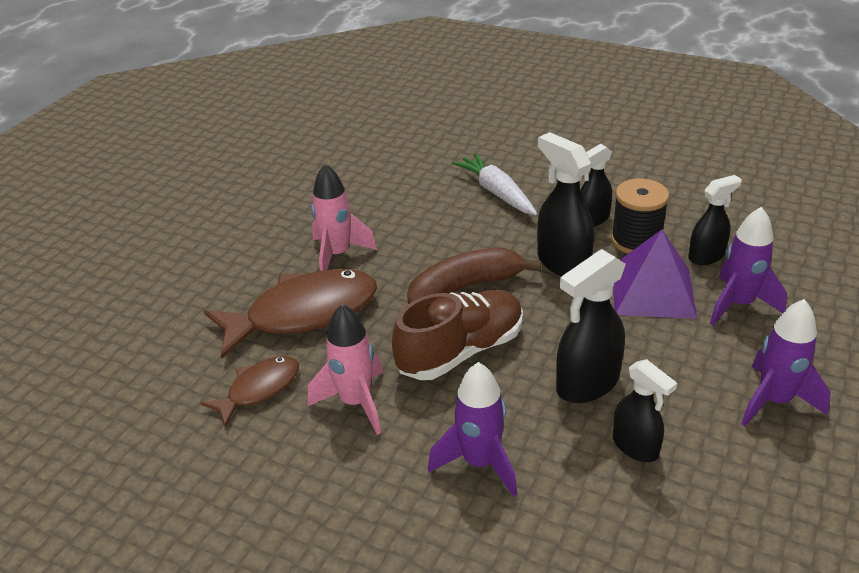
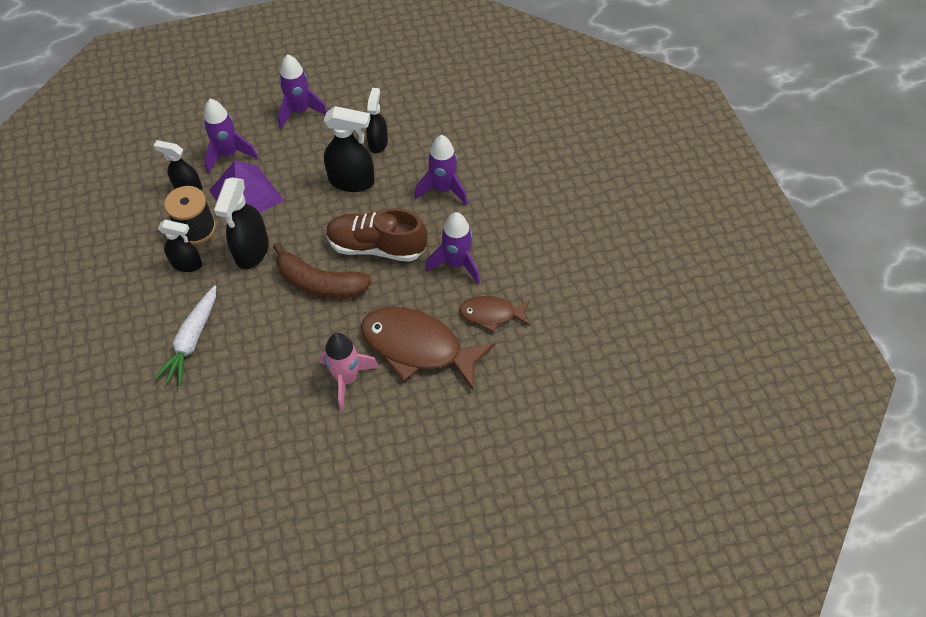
camera: 135 degrees left, 20 degrees up
(356, 402) = (456, 263): pink rocket -> purple rocket

